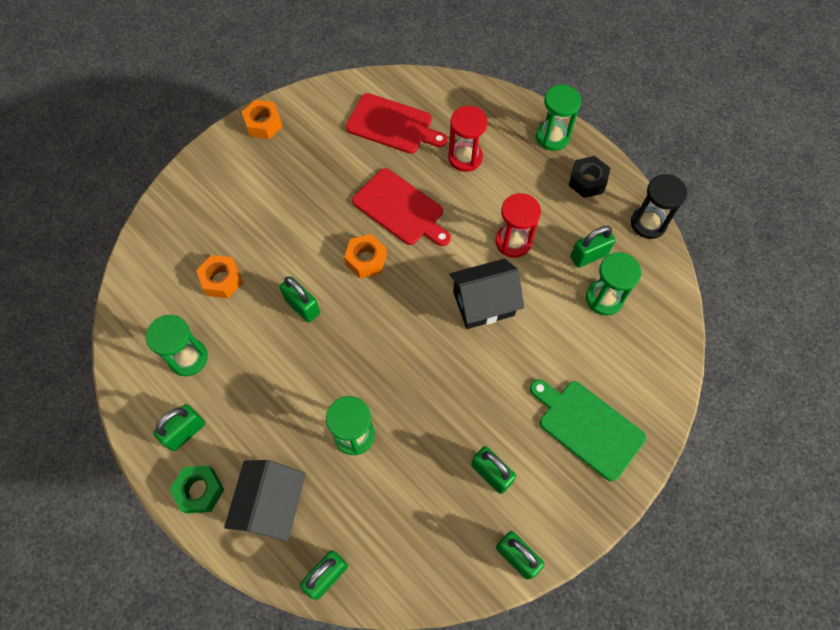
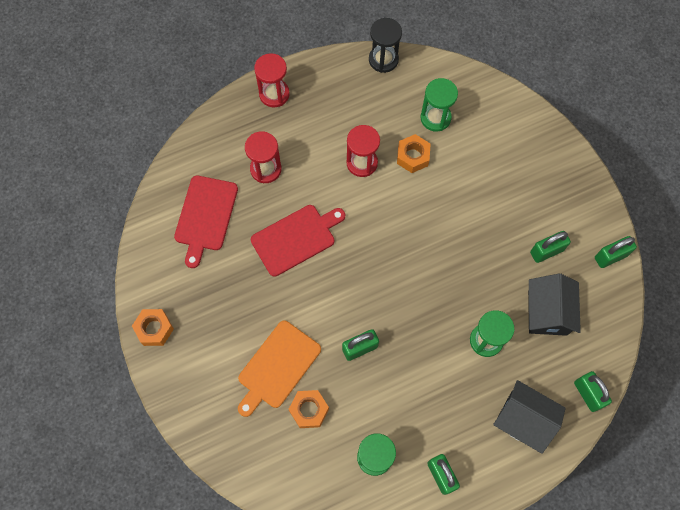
camera: 70 degrees left, 5 degrees up
(200, 491) = (495, 474): green nut -> none
(258, 237) = (277, 367): none -> orange cutting board
(366, 260) = (335, 283): orange nut -> orange nut (412, 156)
(392, 125) = (205, 216): red cutting board -> red cutting board turned 150 degrees clockwise
(483, 303) = (408, 205): black house -> black house (547, 312)
(552, 137) = (274, 94): green hourglass -> red hourglass
(587, 181) = (327, 86): black nut -> none
(588, 256) = (395, 113): green padlock -> none
(588, 427) = (532, 172): green cutting board -> none

